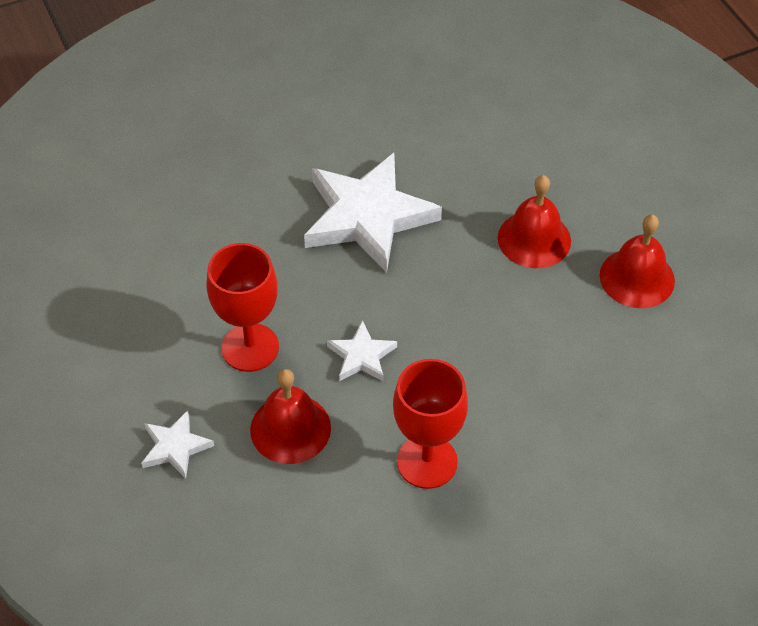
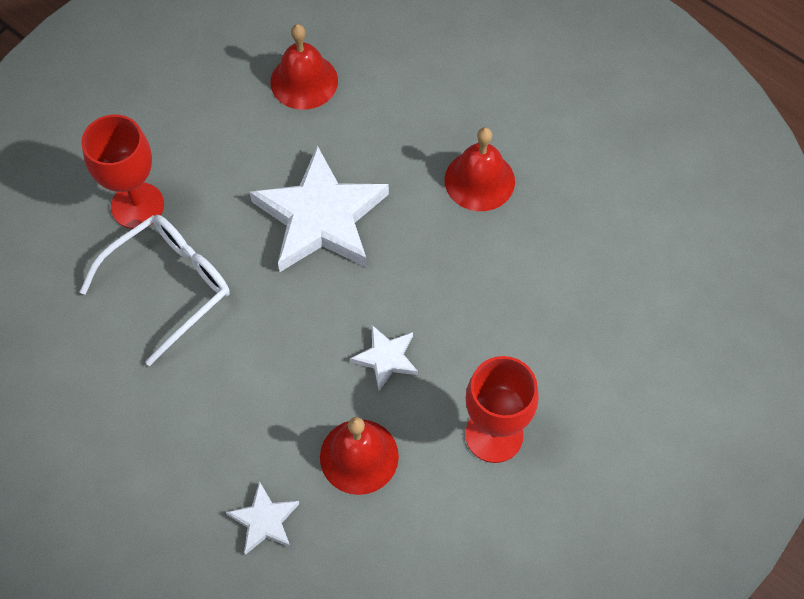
camera: 25 degrees left, 10 degrees up
(202, 223) = (170, 286): none -> white glasses
(250, 347) = (281, 393): red goblet -> red goblet (137, 206)
(637, 278) = (584, 183): red bell -> red bell (304, 81)

